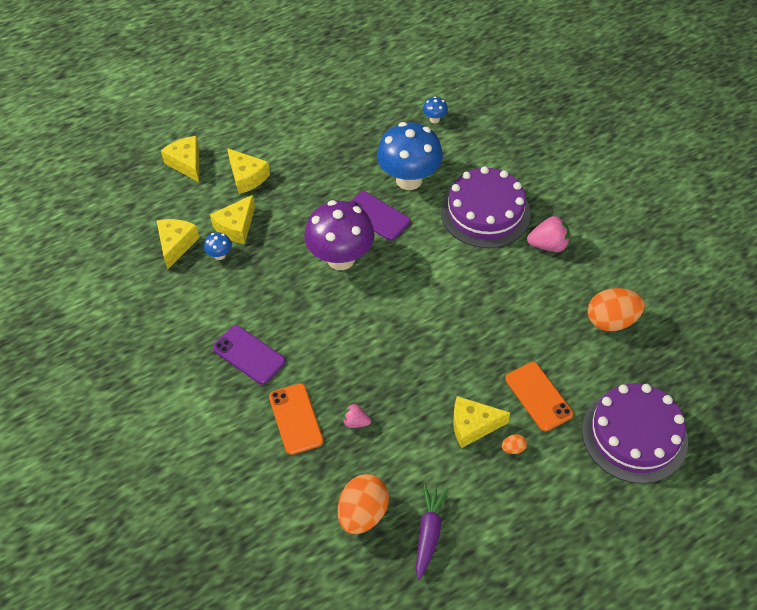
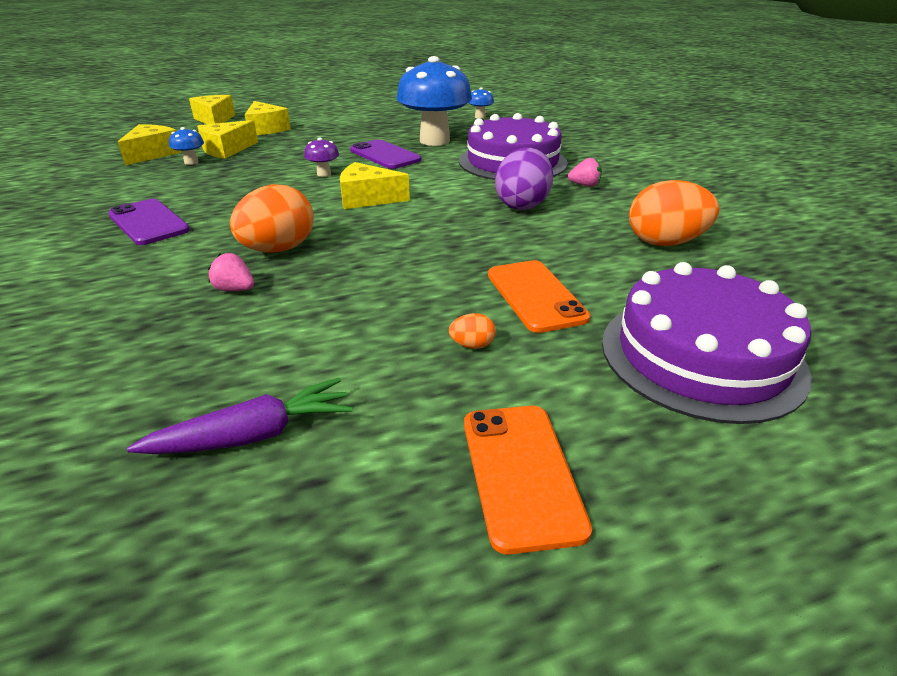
camera: 10 degrees right, 20 degrees down
(296, 419) = (151, 277): orange phone -> orange phone (521, 473)
(341, 259) = (324, 174): purple mushroom -> purple mushroom, size x0.41
(363, 513) = (154, 390): orange egg -> orange egg (278, 249)
(429, 532) = (253, 435): purple carrot -> purple carrot turned 45 degrees clockwise
(473, 426) = (415, 313): yellow cheese -> yellow cheese (367, 198)
(508, 284) = (522, 205): none -> purple egg
(548, 245) = (585, 185): pink strawberry -> pink strawberry, size x0.60

